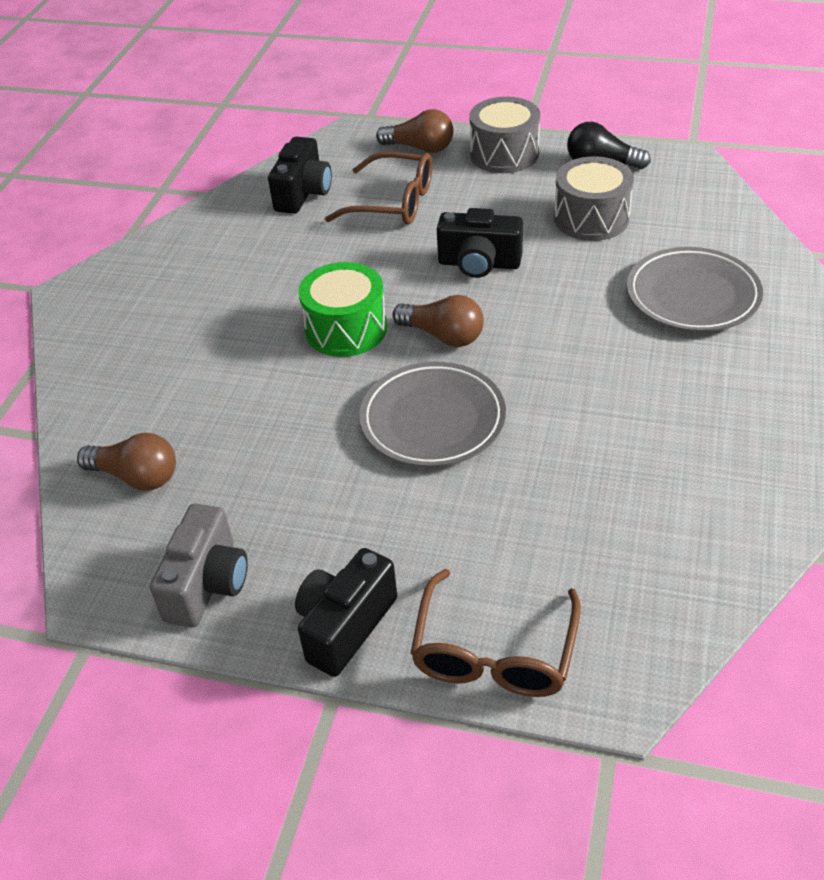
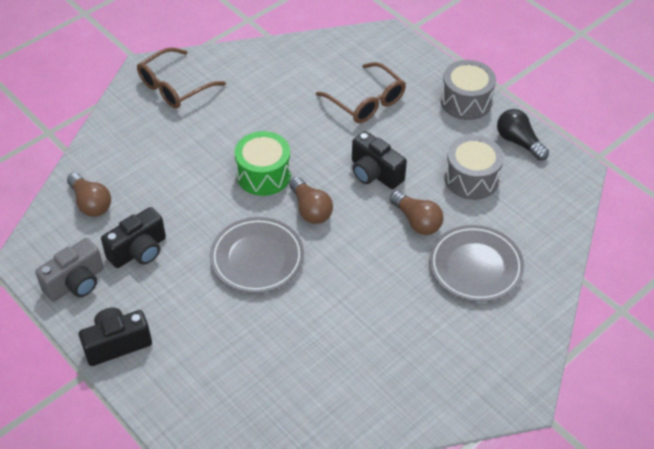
camera: 30 degrees right, 5 degrees up
(303, 193) = (321, 67): black camera -> black camera (139, 251)
(420, 148) = (419, 69): brown light bulb -> brown light bulb (417, 221)
(494, 652) = (170, 401): brown glasses -> brown glasses (174, 87)

